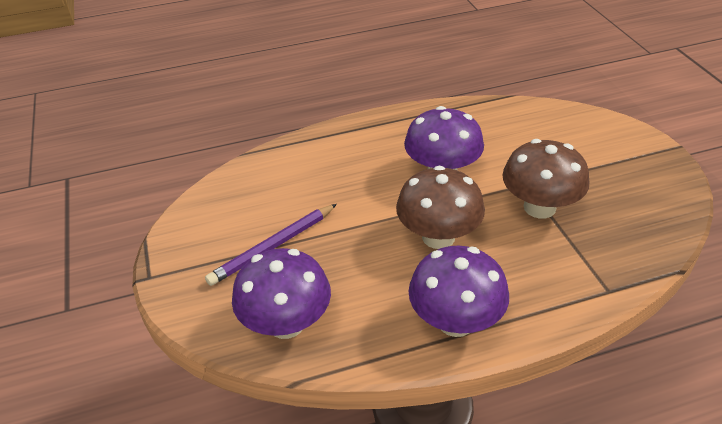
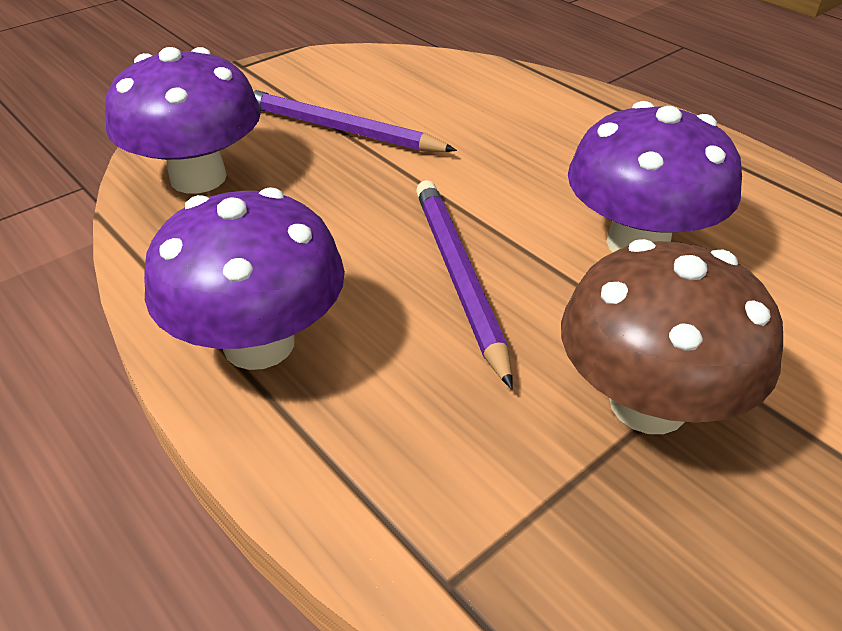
camera: 65 degrees right, 0 degrees up
(438, 237) = (458, 277): brown mushroom -> purple pencil

